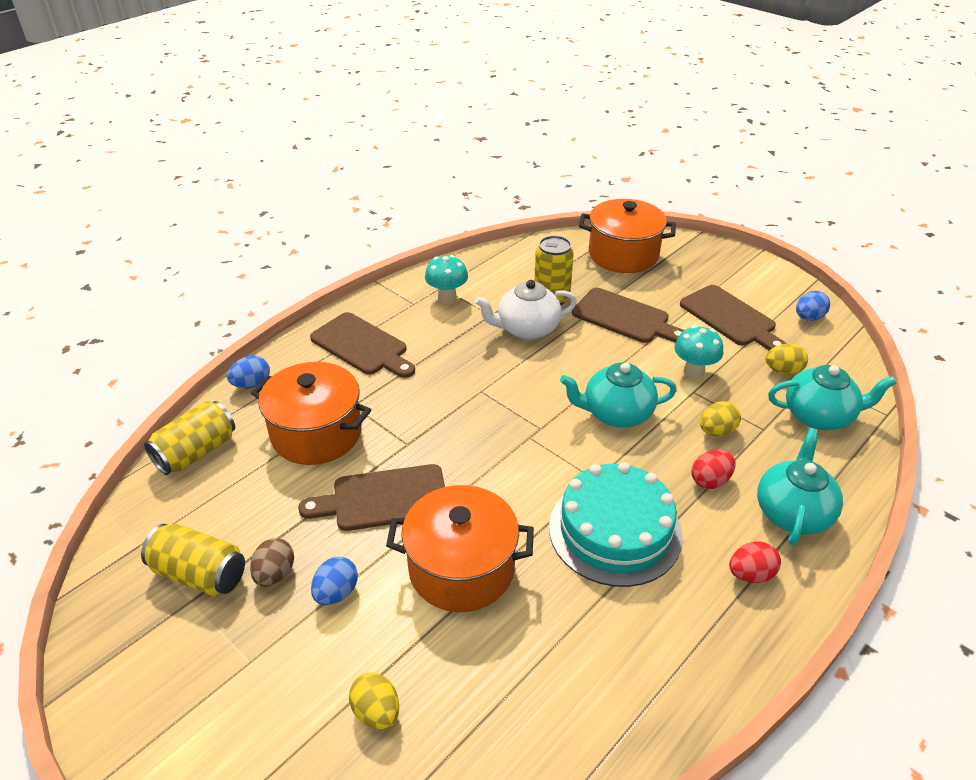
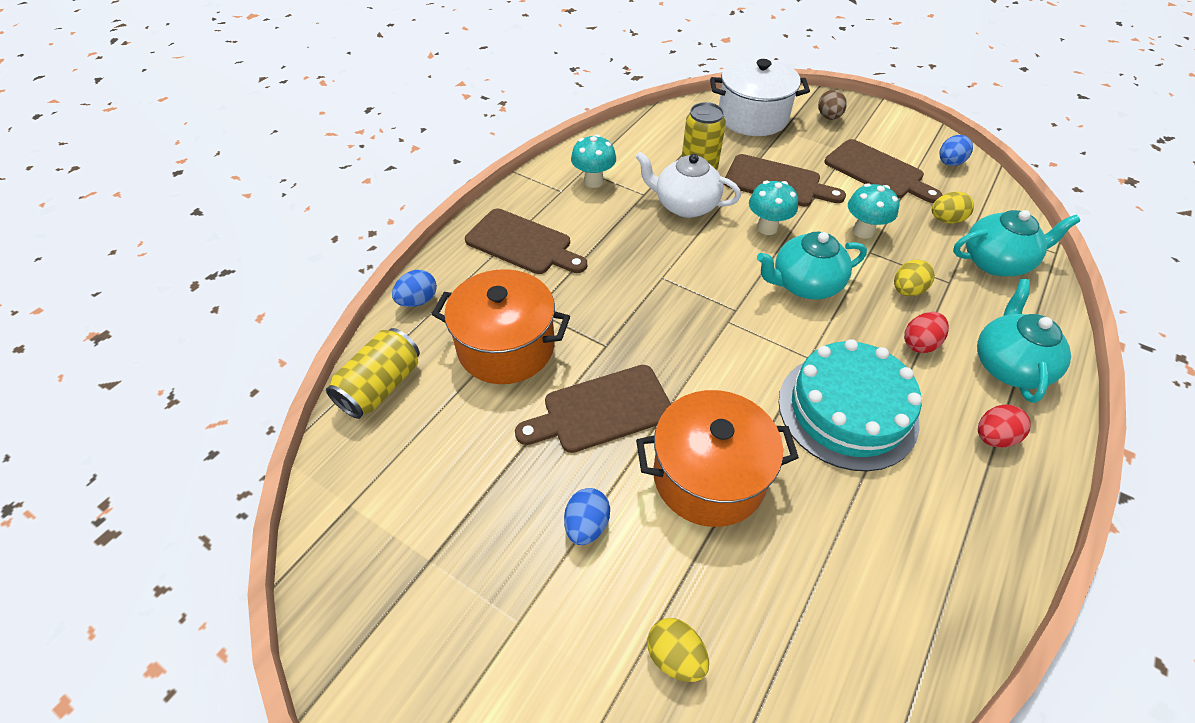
camera: 10 degrees left, 10 degrees up
(200, 574) = (430, 528): yellow can -> none
(275, 574) = (513, 514): brown egg -> brown egg (828, 117)
(527, 329) = (685, 205): white teapot -> white teapot turned 45 degrees clockwise
(599, 358) = (767, 228): none -> turquoise mushroom
(623, 254) = (752, 117): orange pot -> white pot

